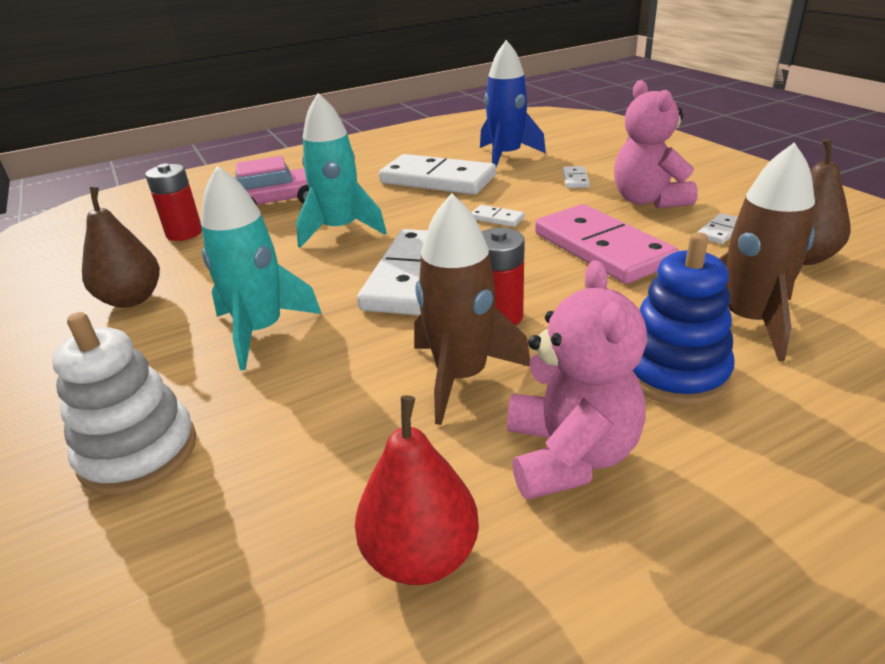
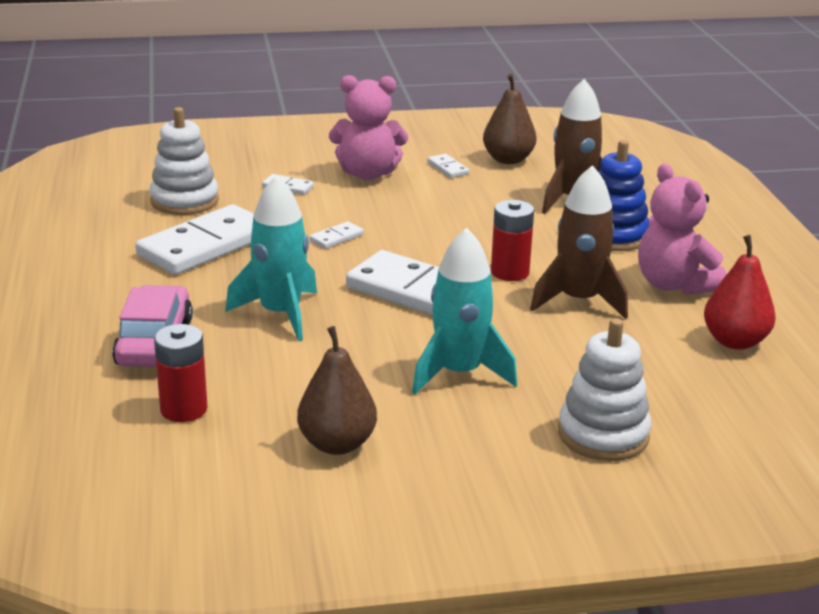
camera: 75 degrees left, 5 degrees down
(506, 156) = (184, 201): blue rocket -> white stacking toy
(569, 455) = (674, 284): pink teddy bear -> pink teddy bear turned 135 degrees counterclockwise
(602, 248) = (436, 212): pink domino -> none

